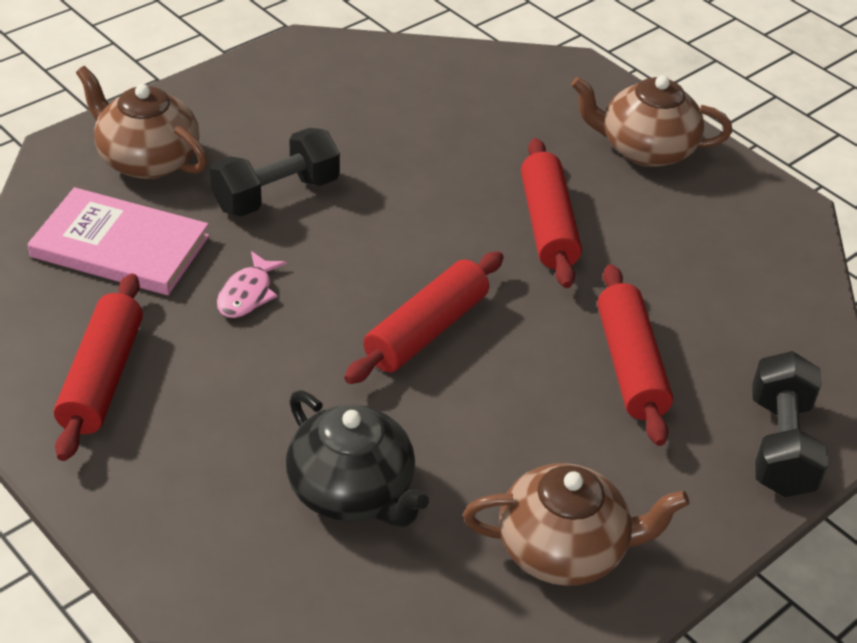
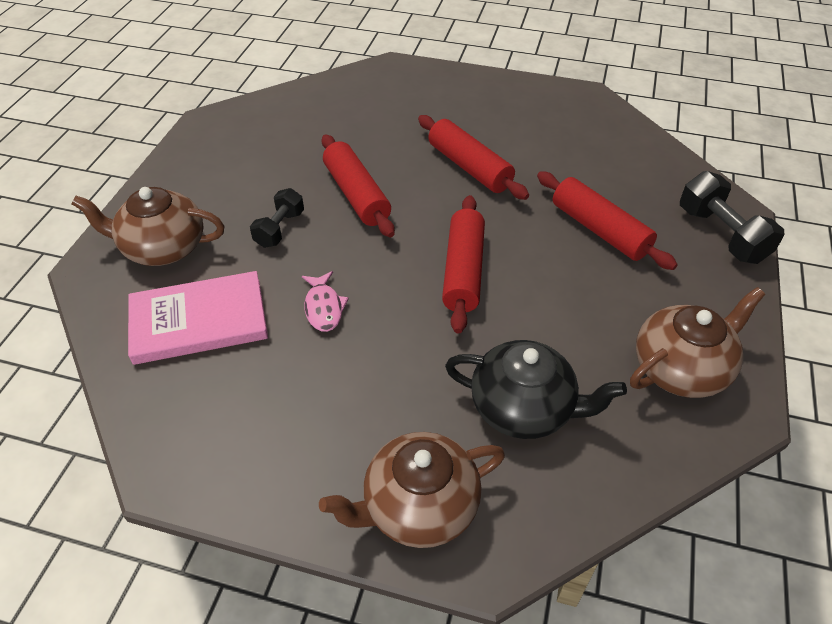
camera: 30 degrees left, 5 degrees up
(102, 378) = (274, 428): red rolling pin -> red rolling pin (357, 195)
(276, 195) = (279, 229): black dumbbell -> black dumbbell, size x0.64
(645, 149) = (479, 97): brown teapot -> brown teapot (418, 506)

